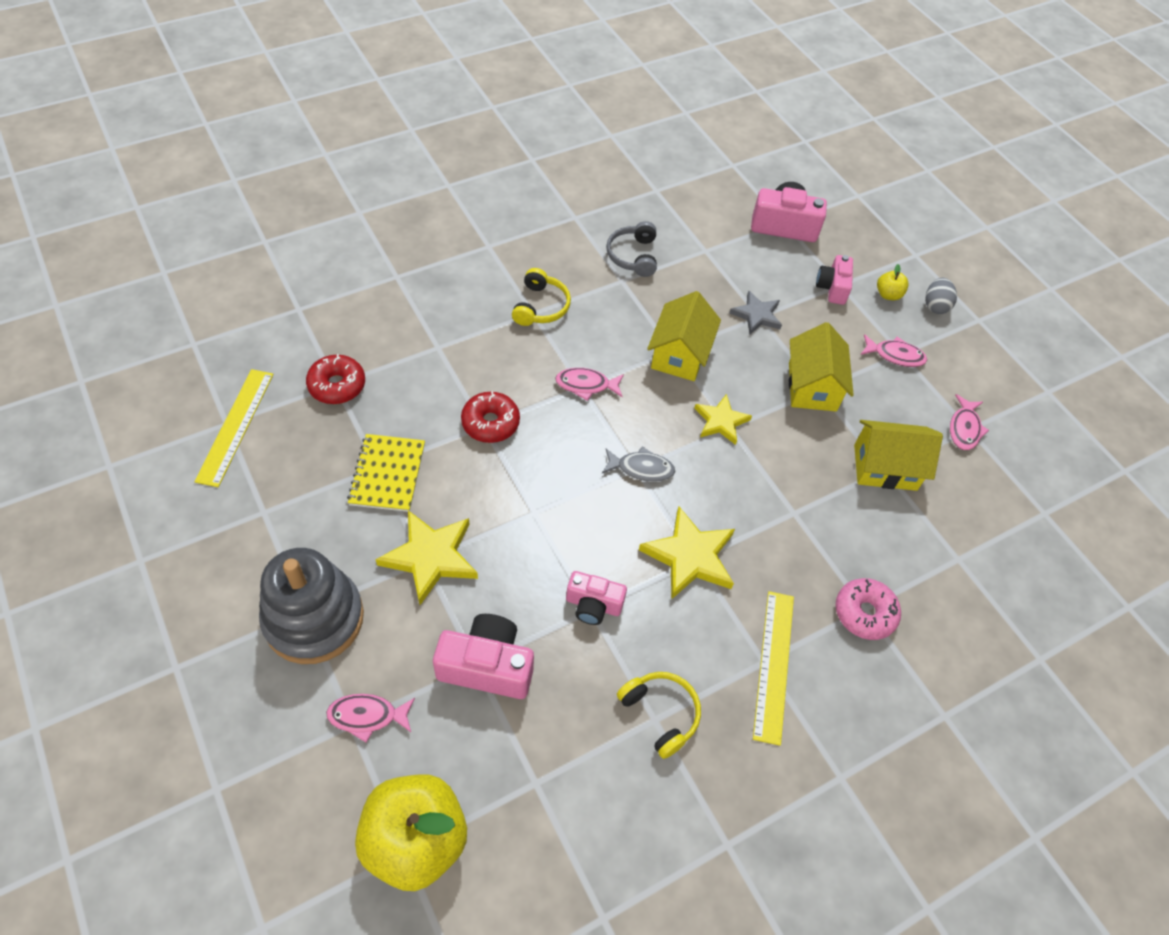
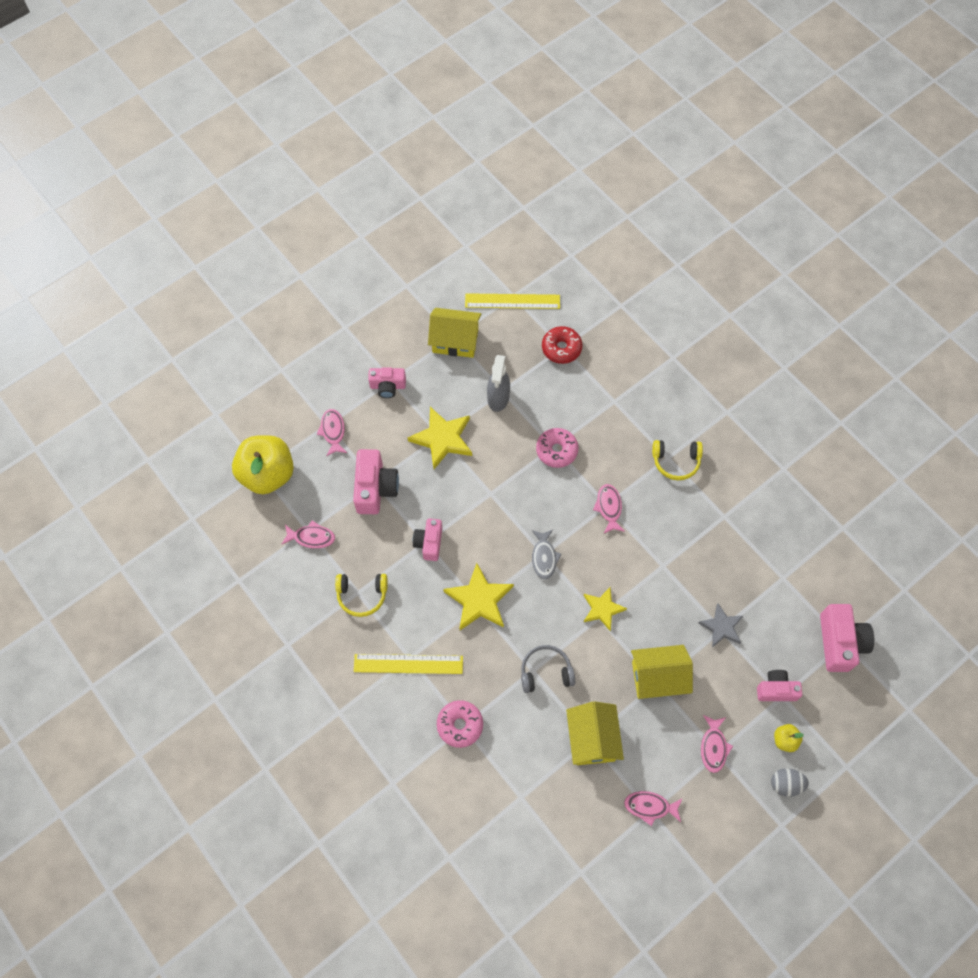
camera: 85 degrees right, 10 degrees up
(314, 618) = (388, 386): grey stacking toy -> pink camera
(387, 474) = (498, 398): yellow notebook -> grey spray bottle
(490, 423) = (556, 450): red donut -> pink donut
(549, 779) = (311, 537): none -> pink fish
(633, 256) = (755, 521): grey headphones -> grey headphones (546, 672)
(660, 714) = (362, 595): yellow headphones -> yellow headphones turned 45 degrees clockwise
(680, 354) = (659, 571): yellow house -> yellow house (455, 341)

